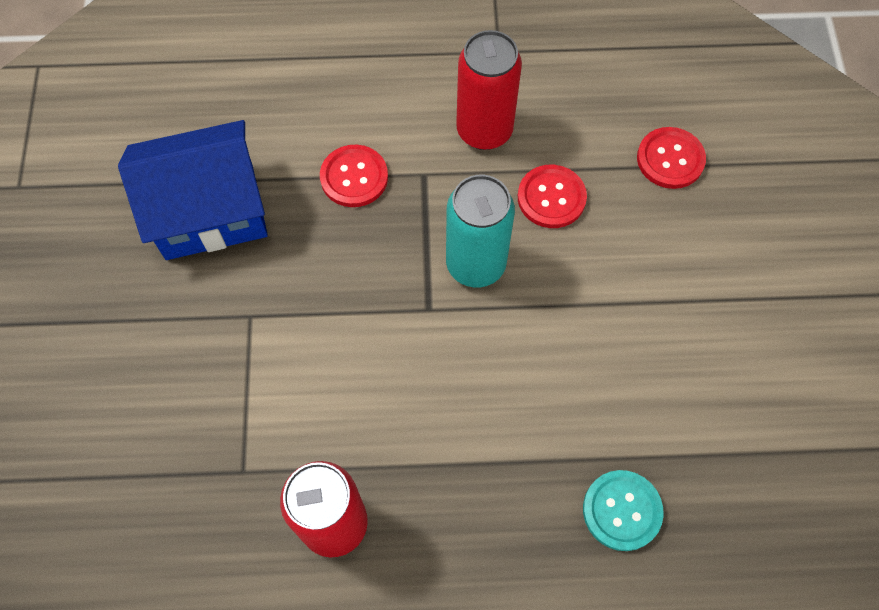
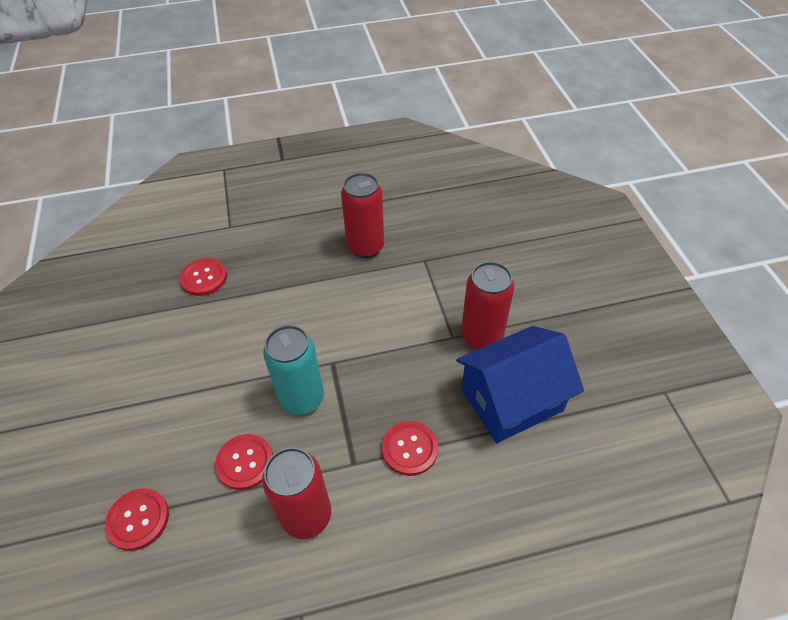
camera: 170 degrees right, 15 degrees down
(209, 307) = (481, 336): none -> red can
(622, 511) = (204, 278): turquoise button -> red button

